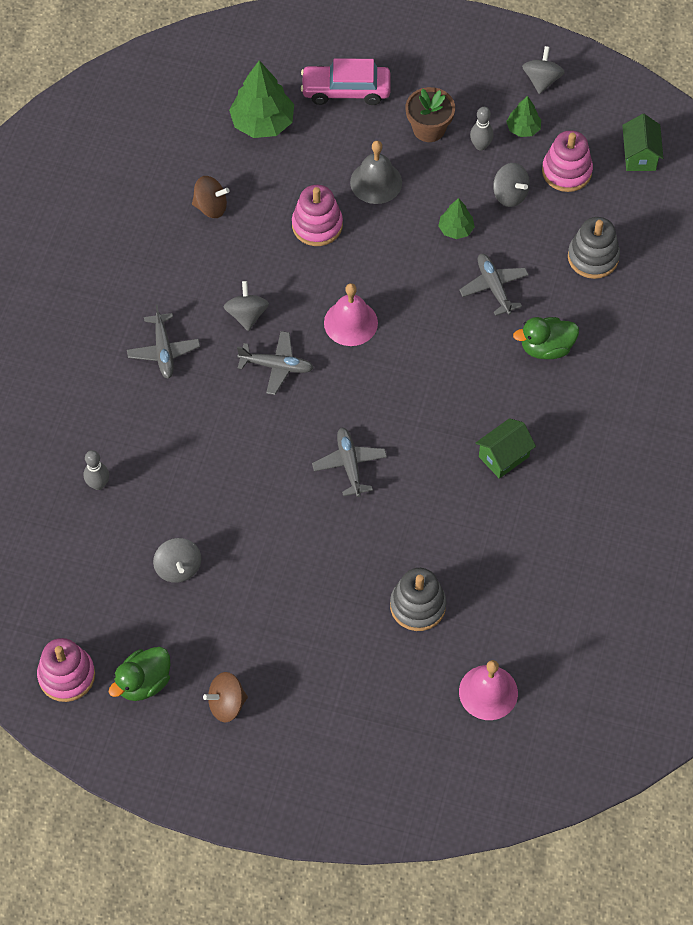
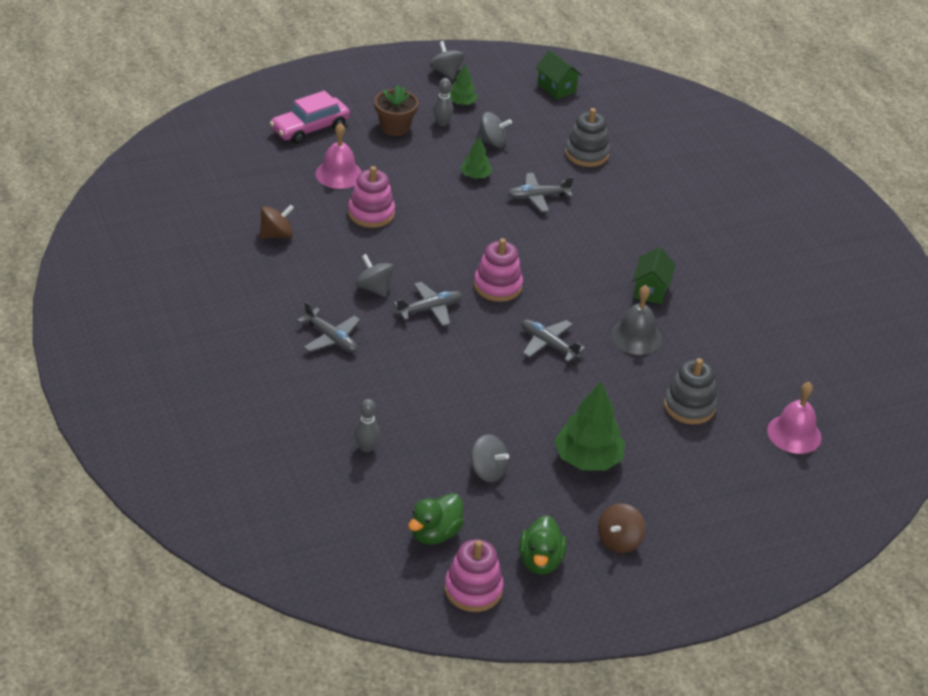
camera: 40 degrees left, 20 degrees down
(262, 122) = (265, 170): green tree -> green tree (588, 459)
(350, 322) = (457, 260): pink bell -> pink bell (339, 174)
(376, 182) = (388, 171): grey bell -> grey bell (636, 337)
(494, 287) = (537, 197): grey plane -> grey plane turned 45 degrees counterclockwise
(546, 348) = (611, 216): green duck -> green duck (435, 533)
(566, 171) = (517, 115): pink stacking toy -> pink stacking toy (497, 286)

